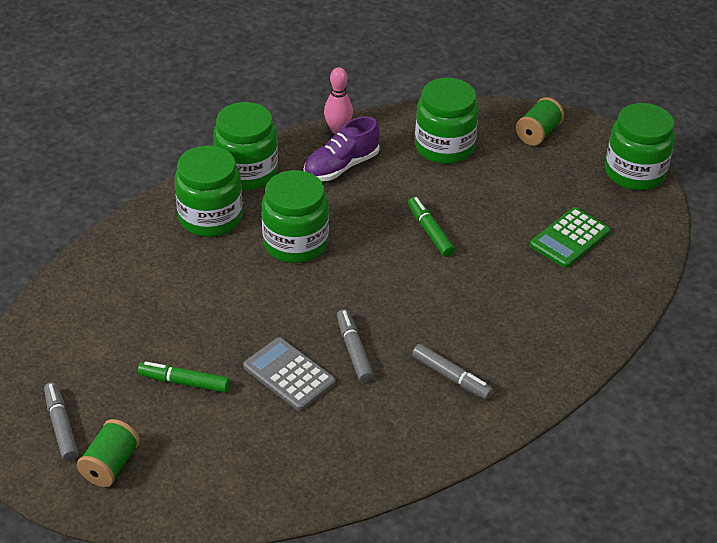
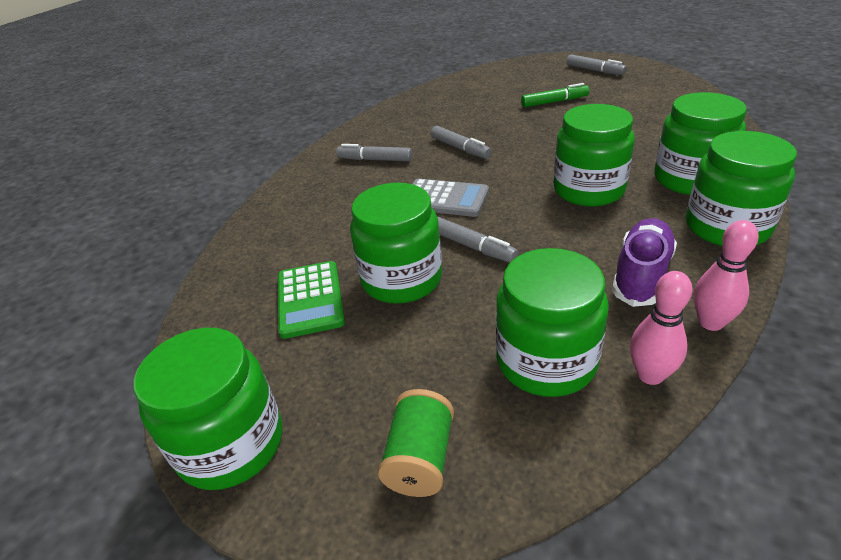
camera: 160 degrees right, 5 degrees down
(110, 465) = (546, 70): green spool -> none
(289, 375) = (492, 125): grey calculator -> grey calculator (445, 199)
(398, 122) = (650, 375): none -> pink bowling pin
(430, 231) = (472, 247): green marker -> grey marker
(497, 227) = (401, 279): none -> green jar
(570, 238) = (310, 299): green calculator -> green calculator turned 150 degrees clockwise

